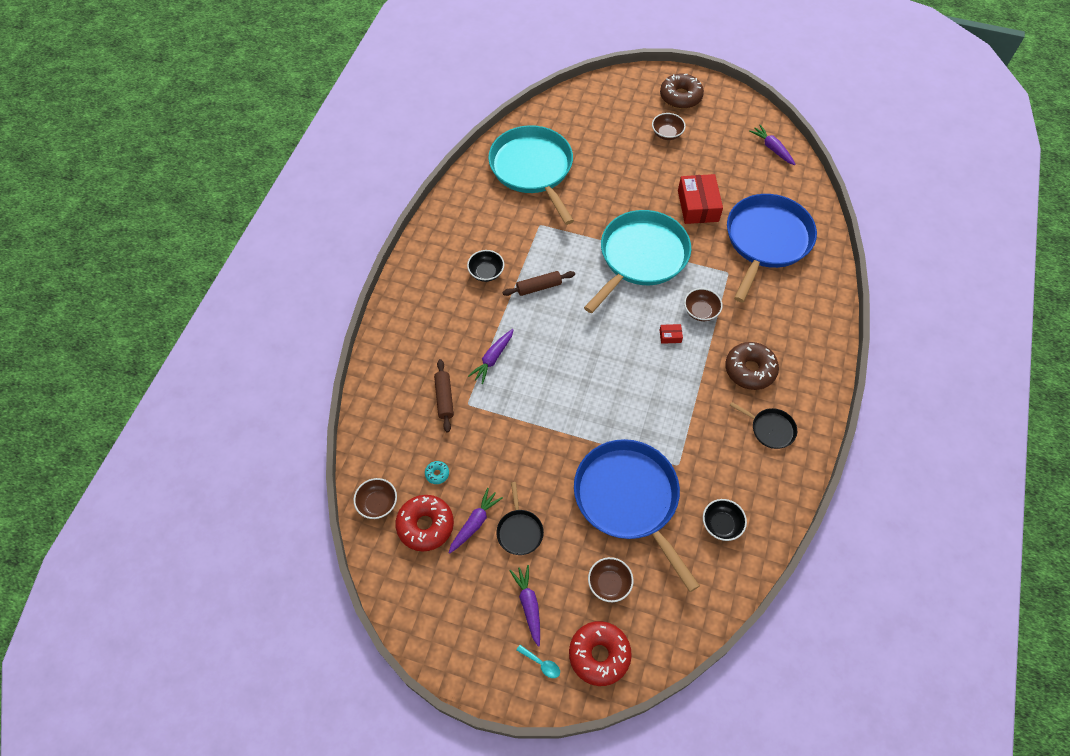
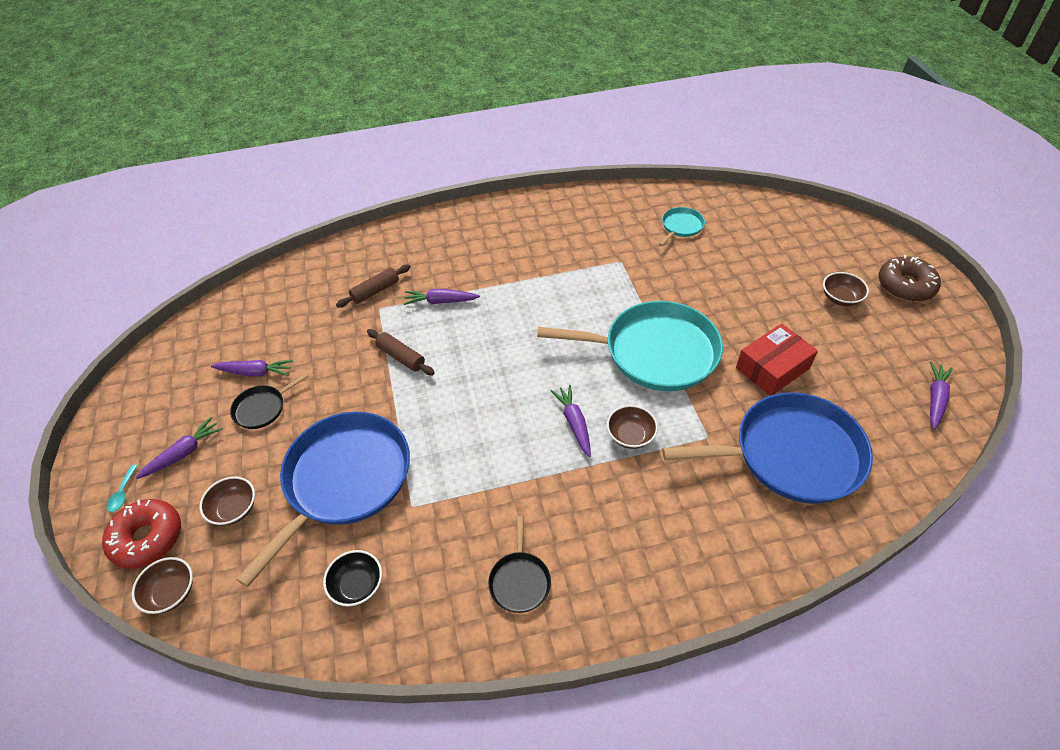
camera: 60 degrees right, 10 degrees down
(377, 503) = (244, 301): brown bowl -> brown bowl (171, 593)
(425, 525) = (237, 341): red donut -> none
(437, 474) = (294, 323): turquoise donut -> none
(486, 272) = (532, 253): black bowl -> none
(533, 169) = (681, 226): turquoise pan -> turquoise pan, size x0.44
(539, 287) = (547, 294): brown rolling pin -> brown rolling pin (401, 357)
(670, 336) = (574, 423): red box -> purple carrot
(750, 370) = (588, 521): brown donut -> none

